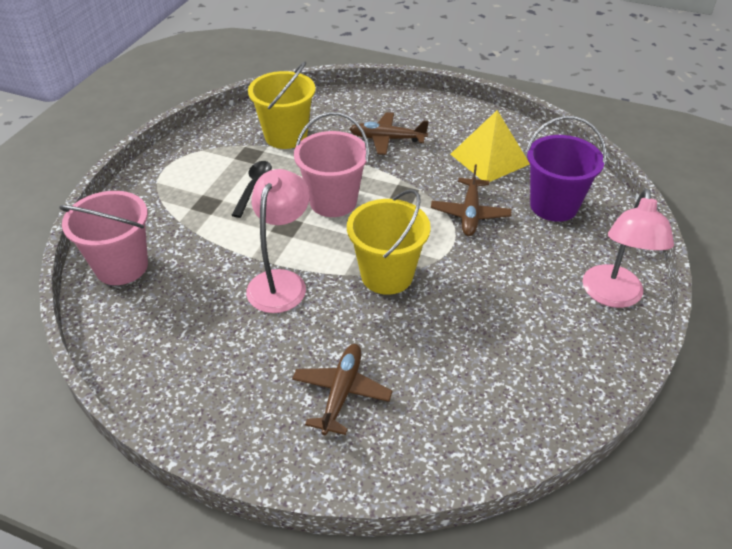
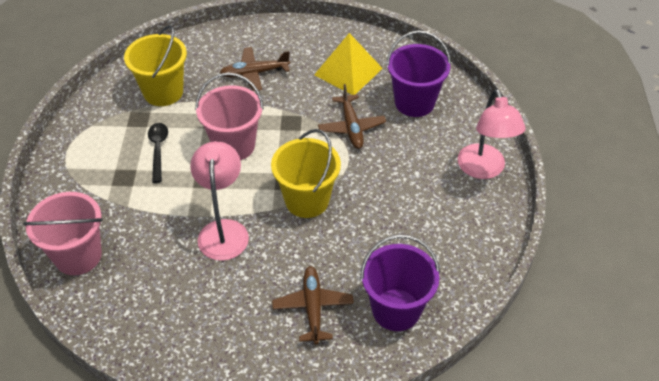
camera: 20 degrees left, 5 degrees up
(440, 425) = (396, 309): none -> purple bucket

